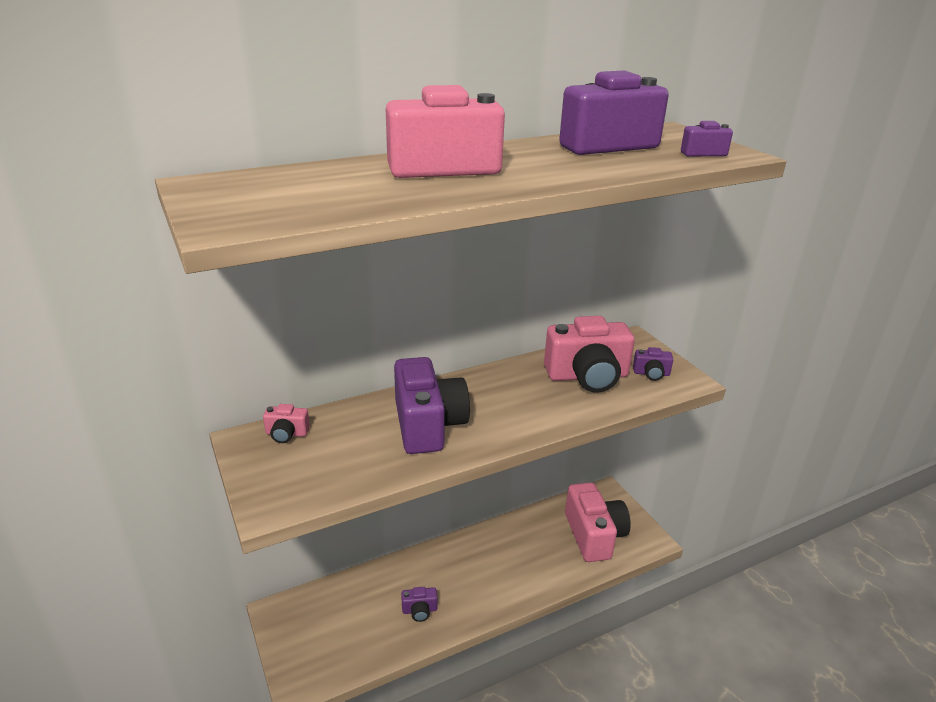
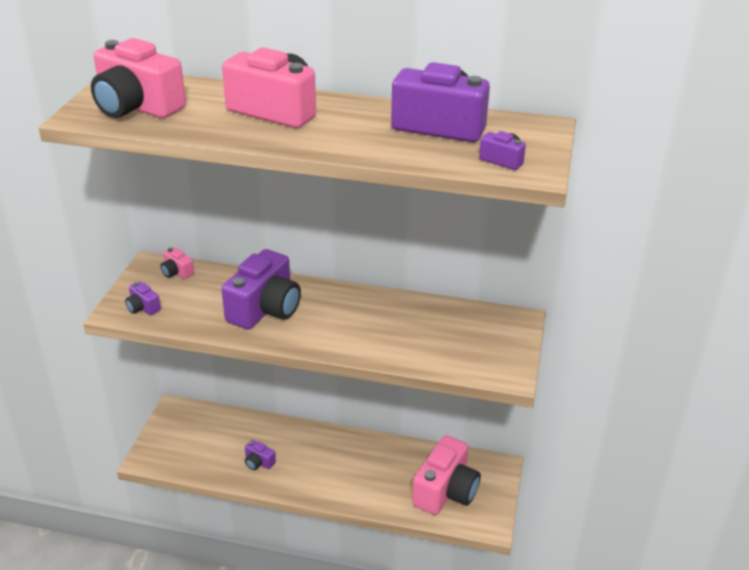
camera: 40 degrees right, 5 degrees up
(587, 376) = (429, 331): pink camera -> pink camera (137, 107)
(651, 373) = (486, 354): purple camera -> purple camera (143, 307)

